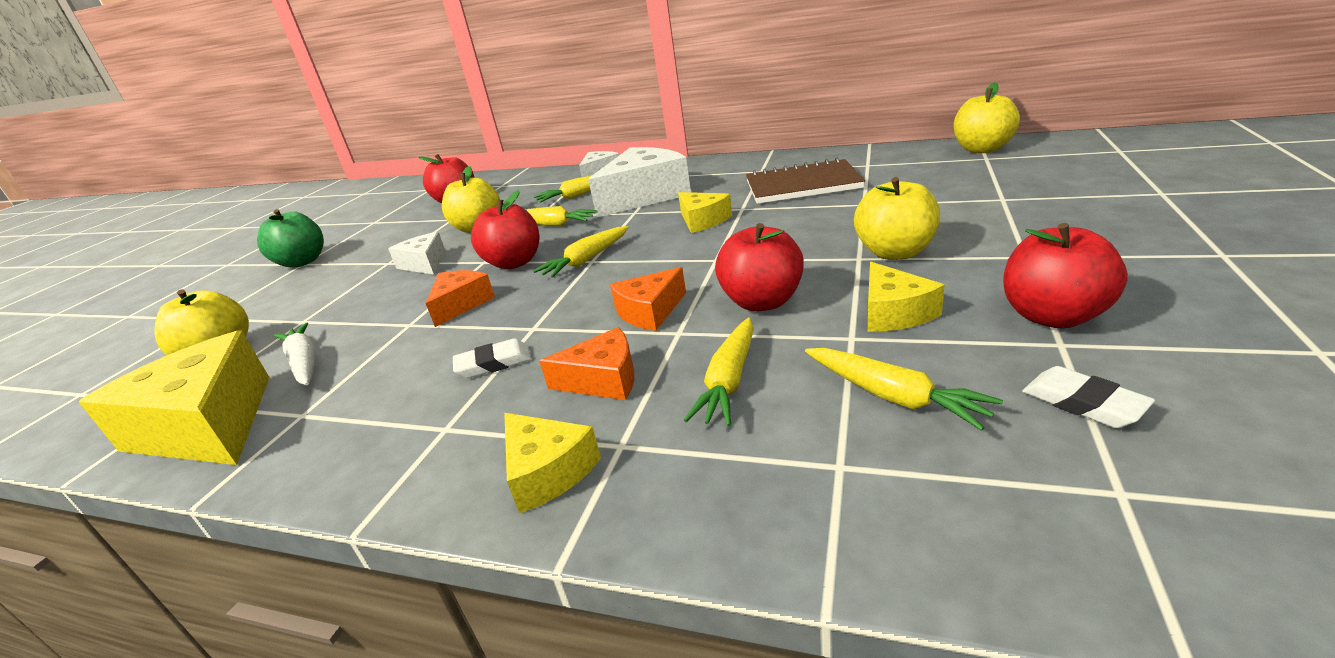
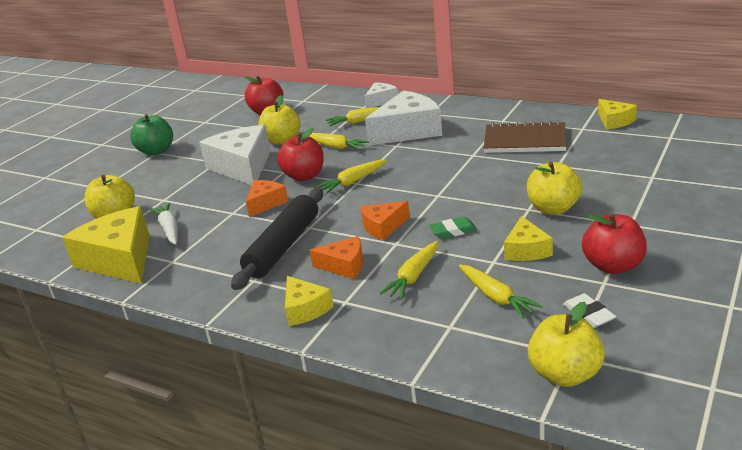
camera: 10 degrees right, 0 degrees up
(424, 264) = (242, 167): white cheese -> white cheese, size x1.89
(493, 363) = (283, 246): white eraser -> black rolling pin
(702, 221) = (441, 161): yellow cheese -> yellow cheese (614, 121)
(762, 302) = (453, 231): red apple -> green eraser
(982, 149) = (673, 128): yellow apple -> yellow apple (565, 374)

